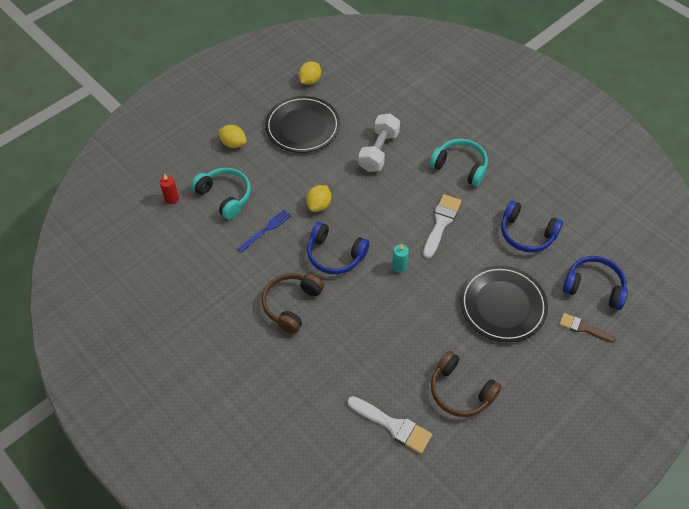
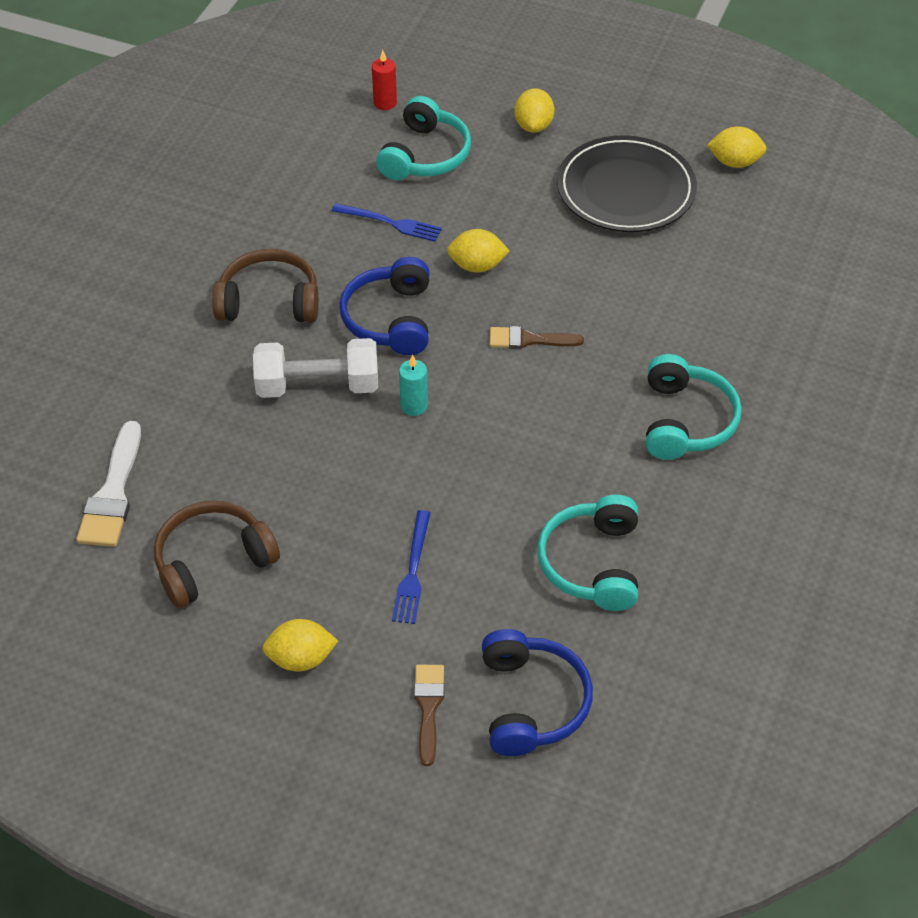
camera: 65 degrees right, 5 degrees down
(378, 151) = (642, 300): white dumbbell -> white dumbbell (318, 385)
(380, 204) = (529, 340): none -> brown brush
(441, 223) = (539, 433): white brush -> none
(460, 391) = (213, 561): brown headphones -> brown headphones turned 45 degrees clockwise
(502, 305) = (412, 571): black plate -> blue fork
(526, 234) = (592, 563): blue headphones -> turquoise headphones
(536, 371) = (301, 658): none -> yellow lemon

